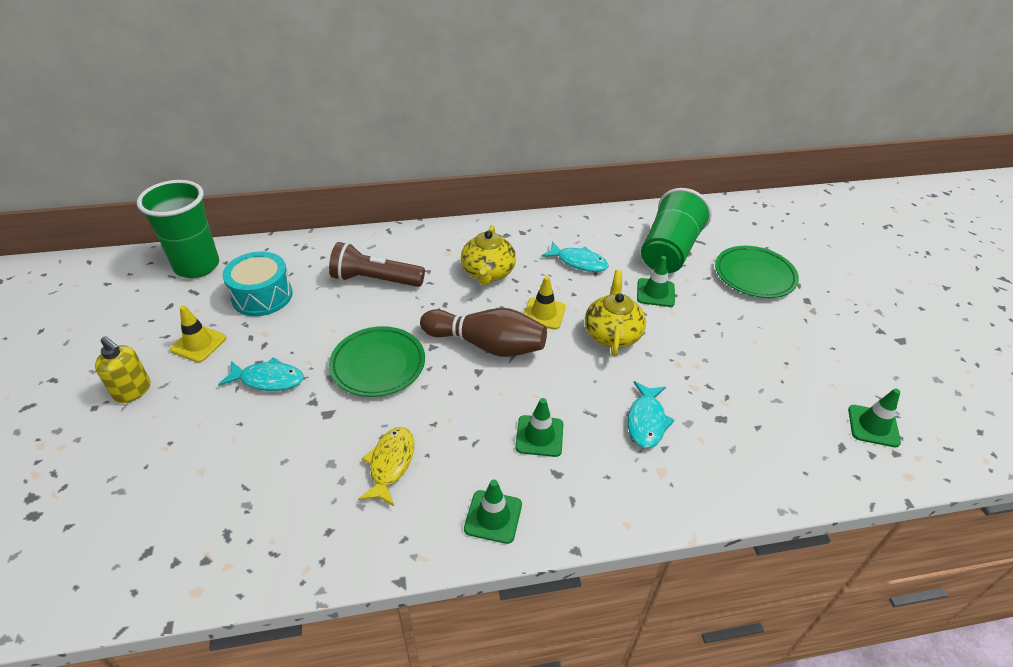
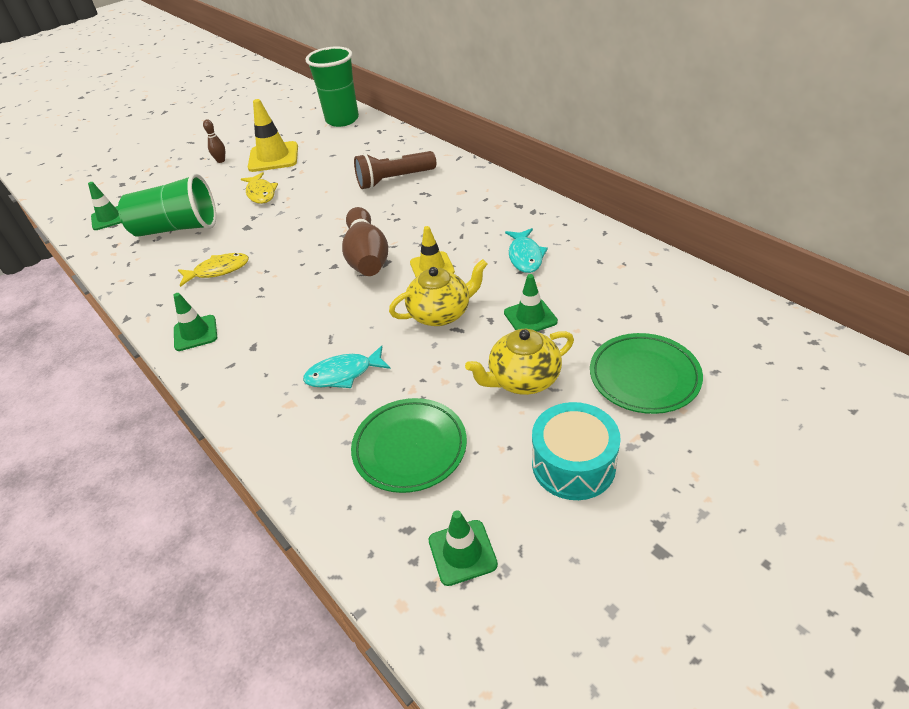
camera: 65 degrees right, 0 degrees up
(133, 391) = (221, 161): yellow soap dispenser -> brown bowling pin
(198, 344) = (273, 157): yellow traffic cone -> yellow traffic cone, size x1.60
(262, 296) = (335, 152): turquoise drum -> turquoise drum (573, 464)
(268, 379) = (261, 193): turquoise fish -> yellow fish
(375, 280) = (394, 180): brown flashlight -> brown flashlight turned 90 degrees counterclockwise
(378, 365) = (306, 223): green plate -> green plate (410, 448)
(488, 273) = (455, 220): yellow teapot -> yellow teapot (523, 379)
(539, 436) = (286, 322): green traffic cone -> green traffic cone (109, 218)
(669, 251) = (612, 302): green cup -> green cup (177, 228)

